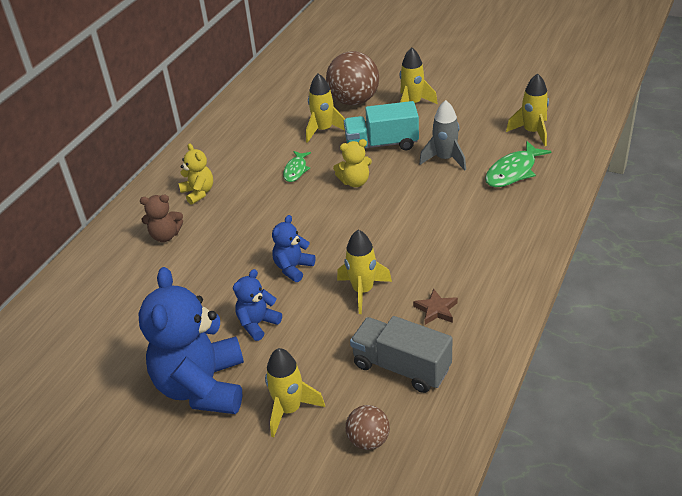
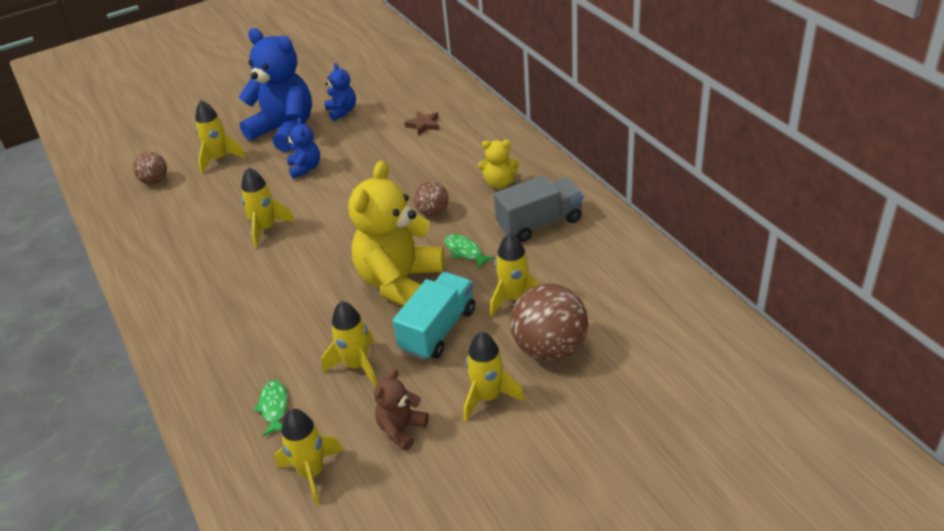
camera: 125 degrees right, 0 degrees up
(165, 235) = (459, 152): brown teddy bear -> brown teddy bear (401, 429)
(263, 208) = (432, 212): none -> brown ball
(293, 268) = (337, 203): blue teddy bear -> blue teddy bear (342, 111)
(355, 182) = (400, 282): yellow teddy bear -> yellow teddy bear, size x2.09
(401, 367) = (179, 217): grey truck -> grey truck (539, 223)
(436, 310) = (198, 257): brown star -> brown star (423, 125)
(445, 159) = (357, 365): grey rocket -> yellow rocket
(513, 171) = (274, 407): green fish -> green fish, size x0.63

